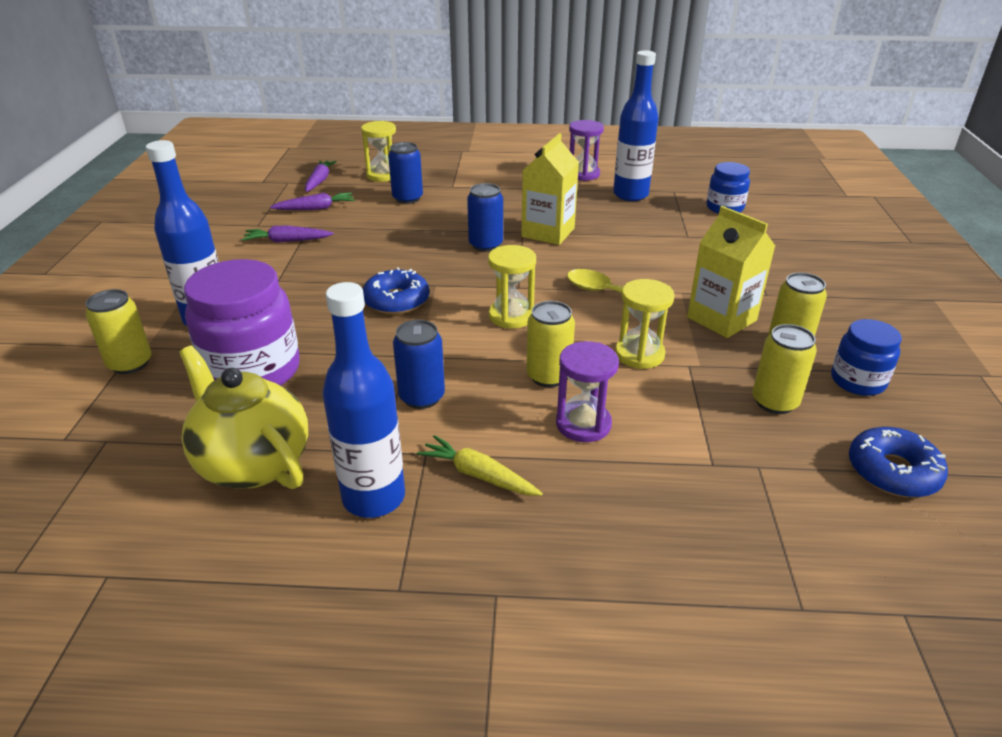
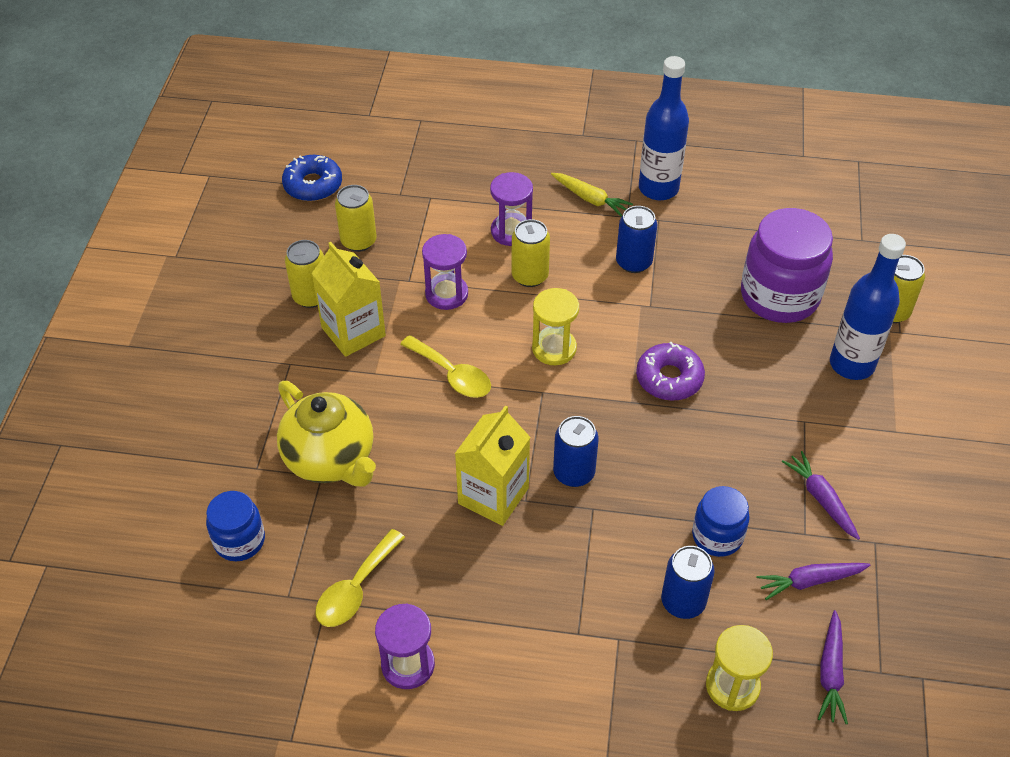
camera: 175 degrees left, 15 degrees up
(253, 463) = (746, 216): yellow teapot -> yellow teapot (331, 459)
(287, 241) = (821, 499): purple carrot -> purple carrot turned 120 degrees counterclockwise
(396, 301) = (669, 378): blue donut -> purple donut
(630, 195) = (355, 588): blue bottle -> yellow spoon
(639, 354) = (446, 294): yellow hourglass -> purple hourglass
(857, 381) = (280, 255): blue jar -> blue jar (717, 536)

